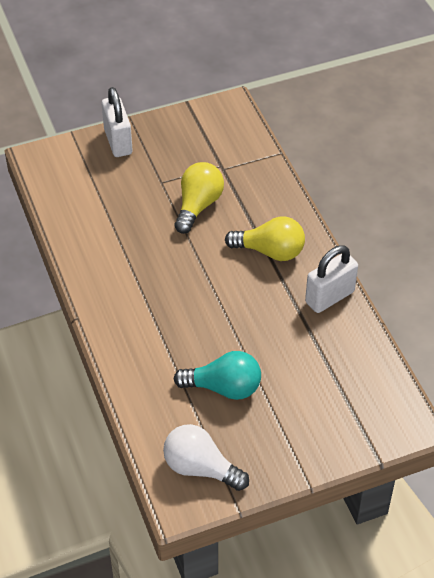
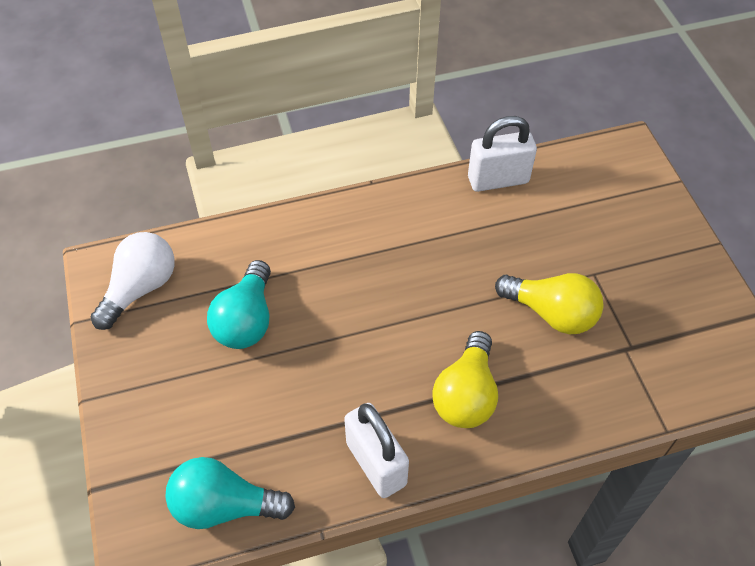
camera: 95 degrees right, 5 degrees up
(118, 142) = (666, 229): white padlock -> white padlock (498, 180)
(376, 378) = (224, 505): none -> turquoise light bulb

